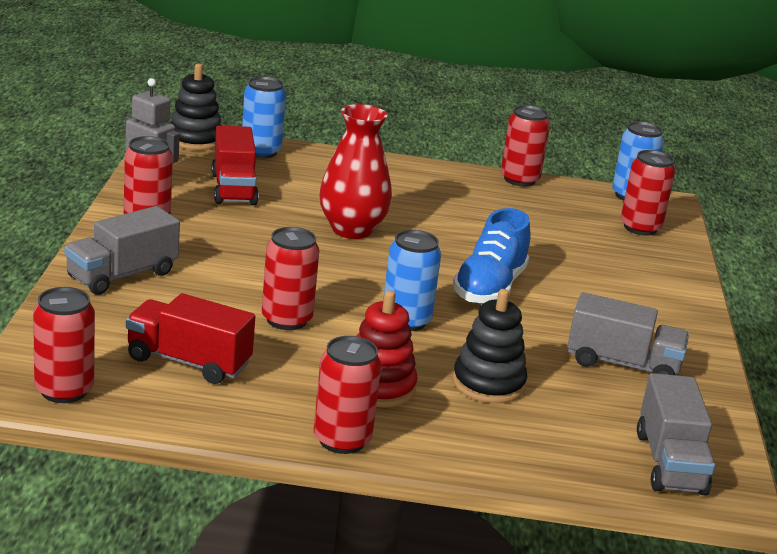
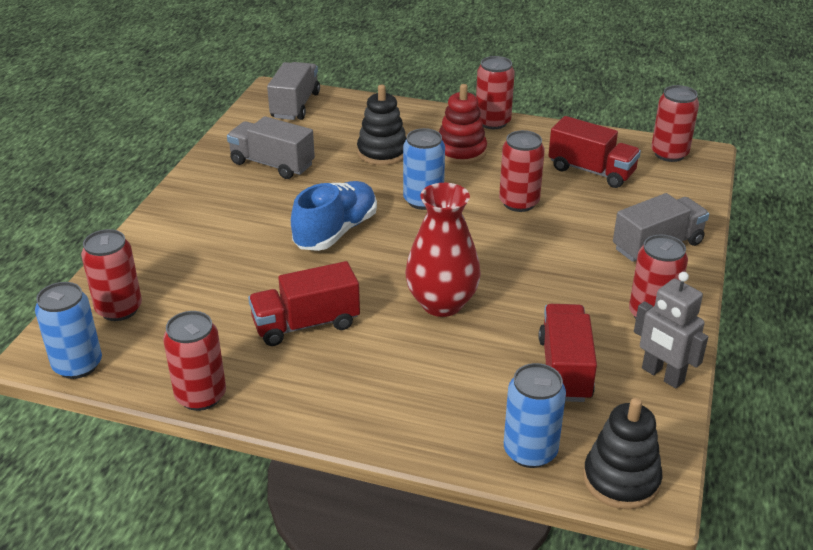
camera: 165 degrees left, 10 degrees up
(468, 217) = (306, 324): none -> red truck

